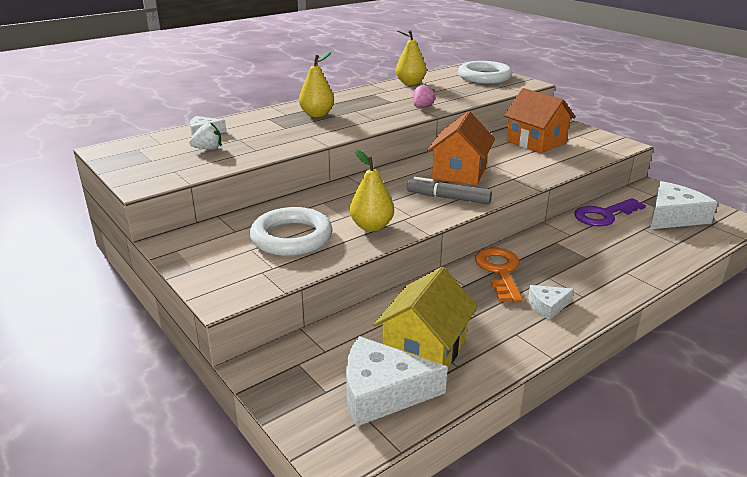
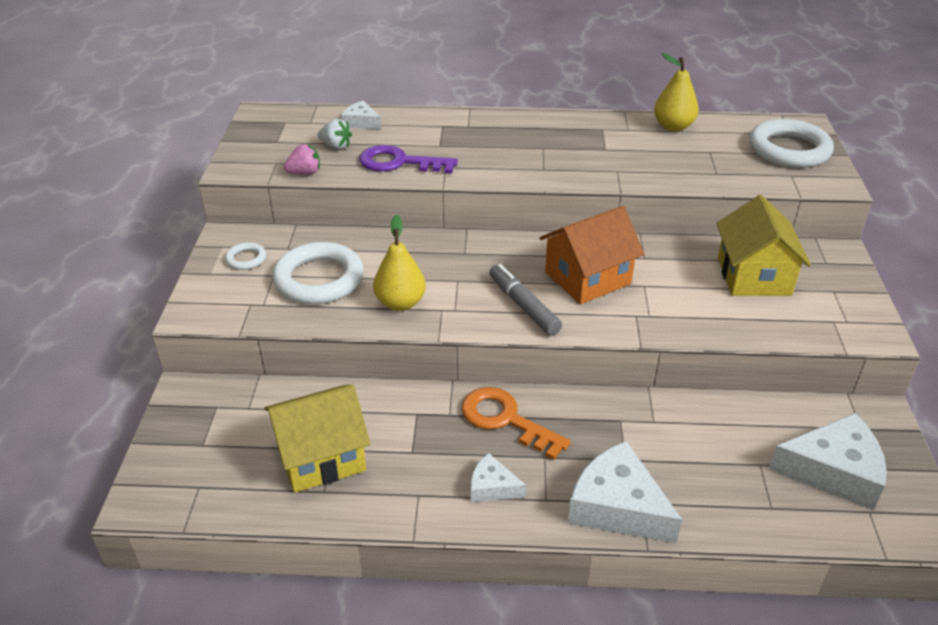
camera: 40 degrees right, 10 degrees up
(211, 249) = (246, 259): none -> white ring
(317, 115) = (495, 138): yellow pear -> none
(382, 392) = (237, 473): white cheese -> white cheese (617, 506)
(422, 107) = (625, 171): pink strawberry -> pink strawberry (305, 173)
(499, 271) = (505, 419): orange key -> orange key turned 90 degrees counterclockwise
(536, 142) = (753, 276): orange house -> yellow house
(604, 215) = (738, 419): purple key -> purple key (399, 162)

